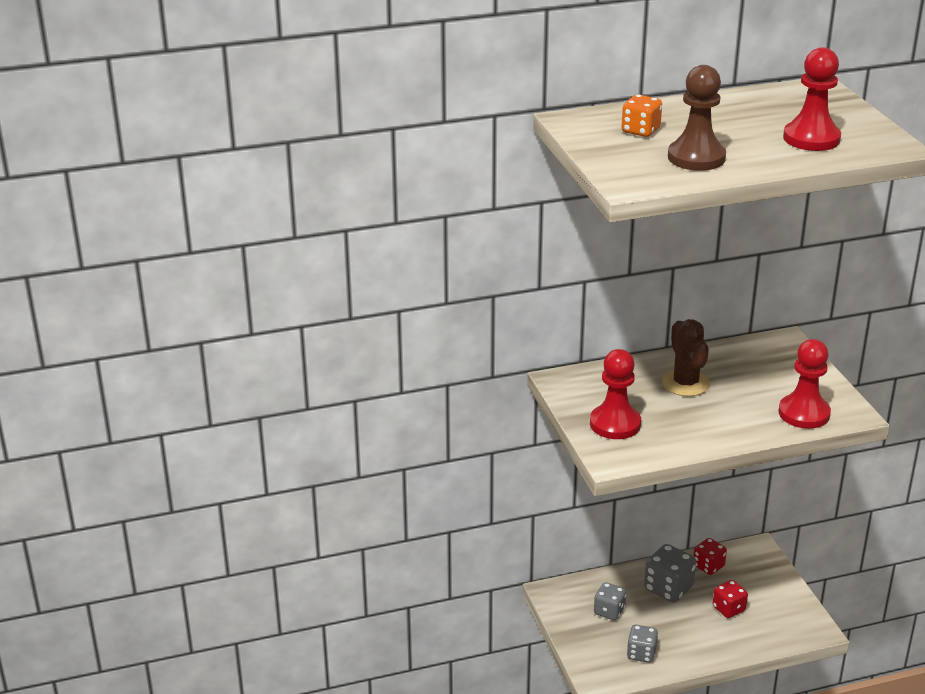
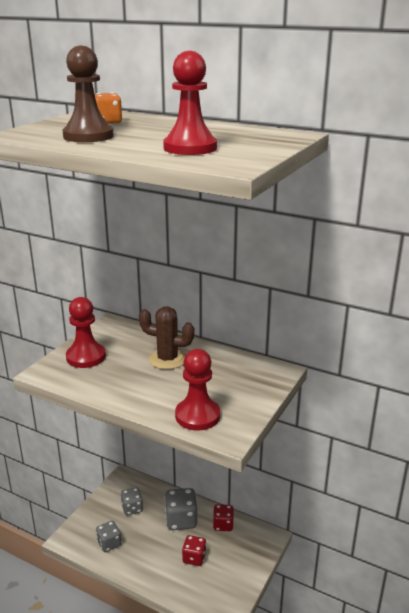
camera: 45 degrees right, 5 degrees down
(685, 383) = (167, 359): brown cactus -> brown cactus turned 75 degrees clockwise

